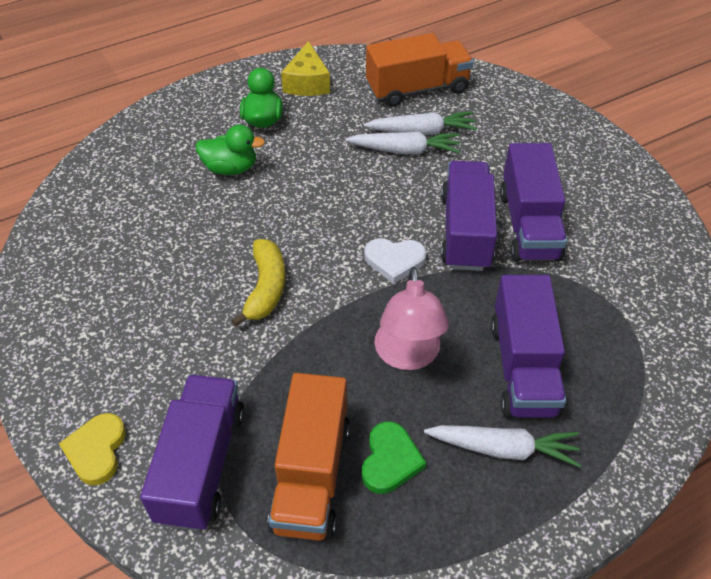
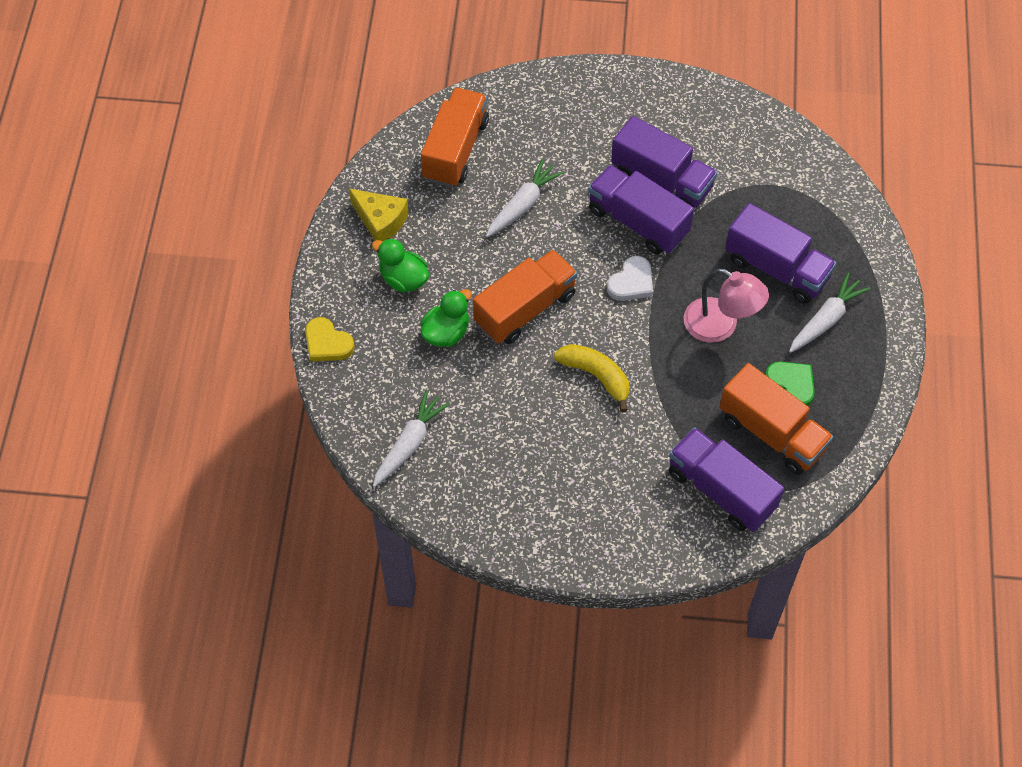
camera: 55 degrees left, 10 degrees up
(96, 450) = (666, 546): yellow heart -> yellow heart (327, 343)
(298, 204) = (525, 309): none -> orange truck
(422, 131) = (510, 180): white carrot -> white carrot (409, 444)

